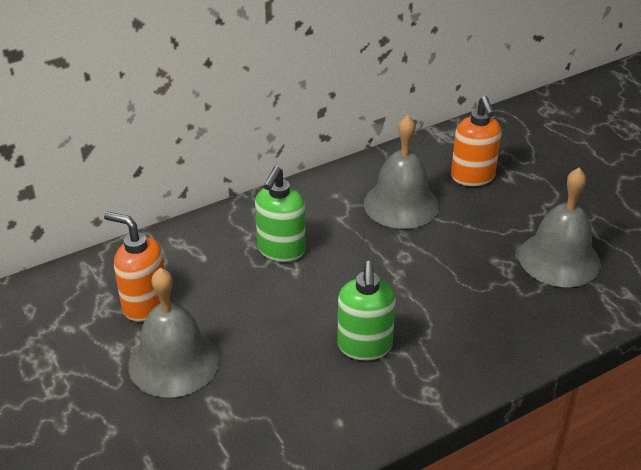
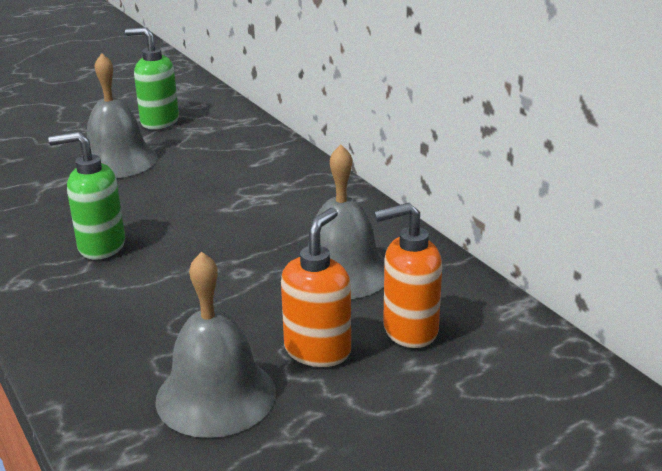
camera: 90 degrees right, 10 degrees down
(145, 305) = (192, 144): orange soap dispenser -> orange soap dispenser (318, 350)
(281, 250) = (259, 200): green soap dispenser -> green soap dispenser (159, 122)

